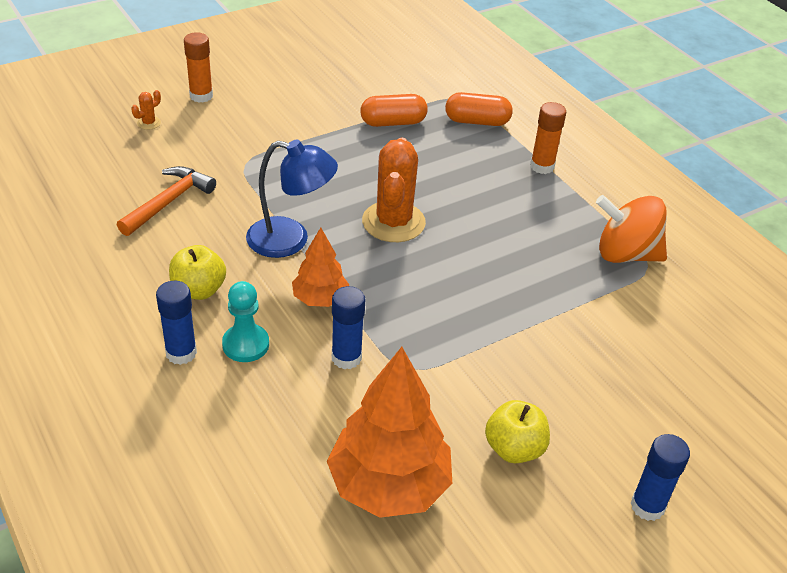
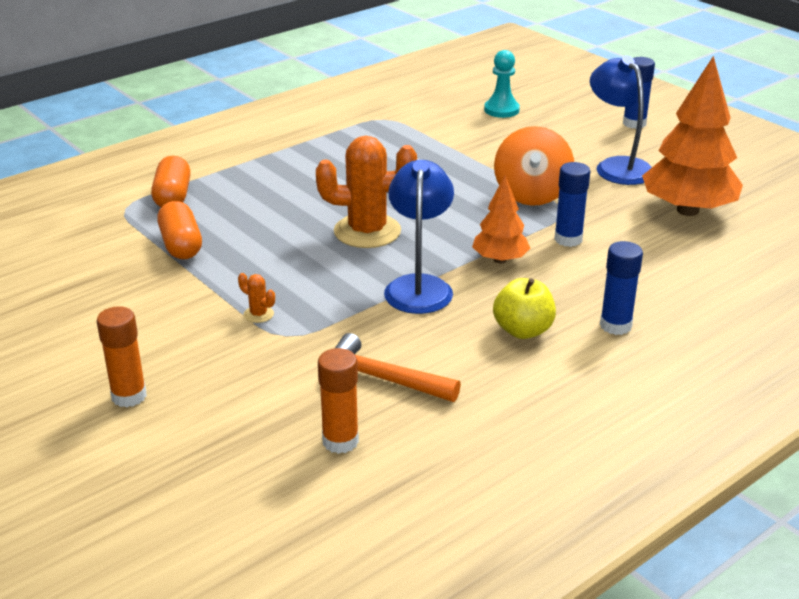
camera: 95 degrees left, 10 degrees down
(149, 123) = (206, 431): orange cactus -> orange cactus (258, 314)
(245, 344) = (583, 291): turquoise pawn -> turquoise pawn (501, 110)
(514, 449) = (617, 166): yellow apple -> blue lamp
(542, 166) = (251, 162): orange glue stick -> orange glue stick (340, 441)
(625, 254) = (373, 127): orange spinning top -> orange spinning top (532, 194)

